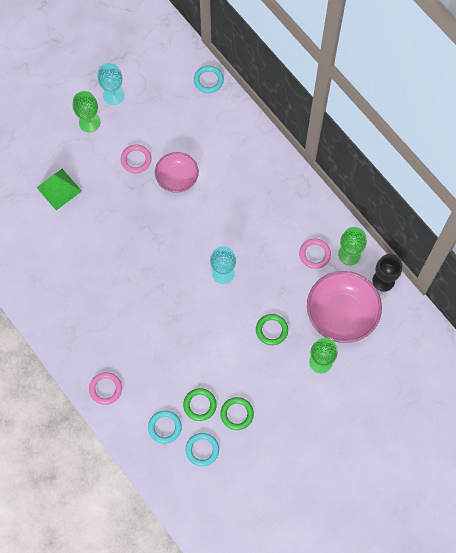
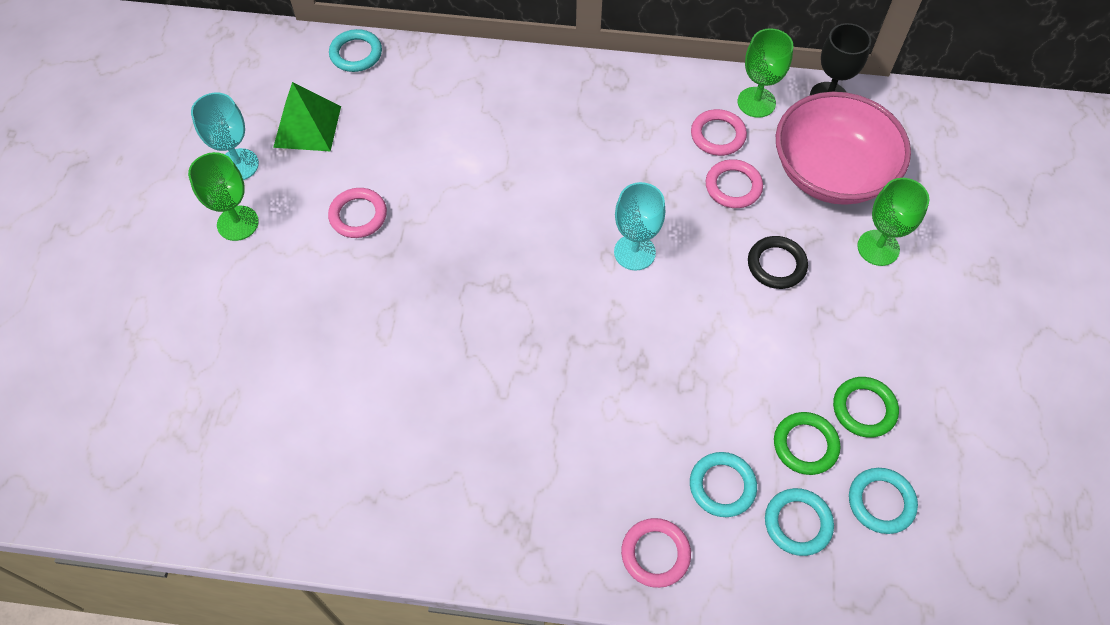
camera: 45 degrees left, 10 degrees down
(59, 189) = (281, 343): green pyramid -> green pyramid (307, 126)
(154, 389) = (722, 486): none -> turquoise ring
(177, 178) = (441, 192): pink bowl -> none
(271, 330) = (776, 265): green ring -> black ring
(294, 282) = (733, 186): none -> pink ring

